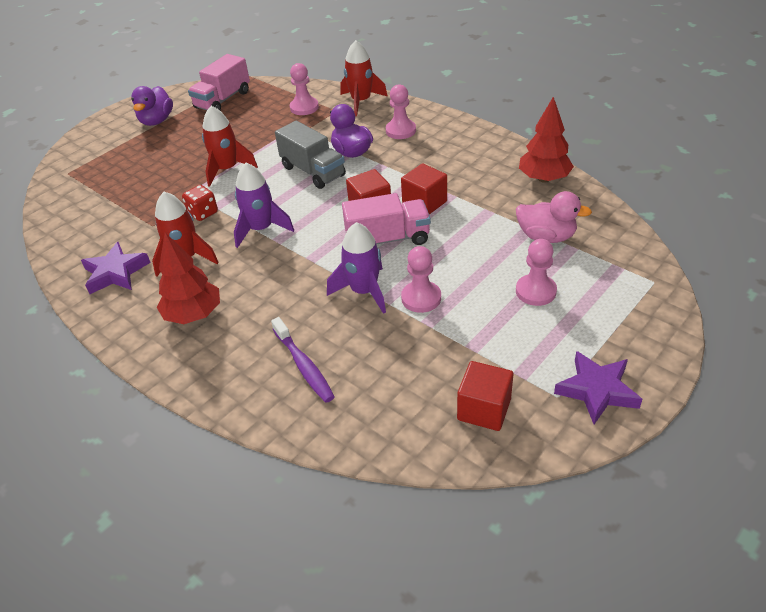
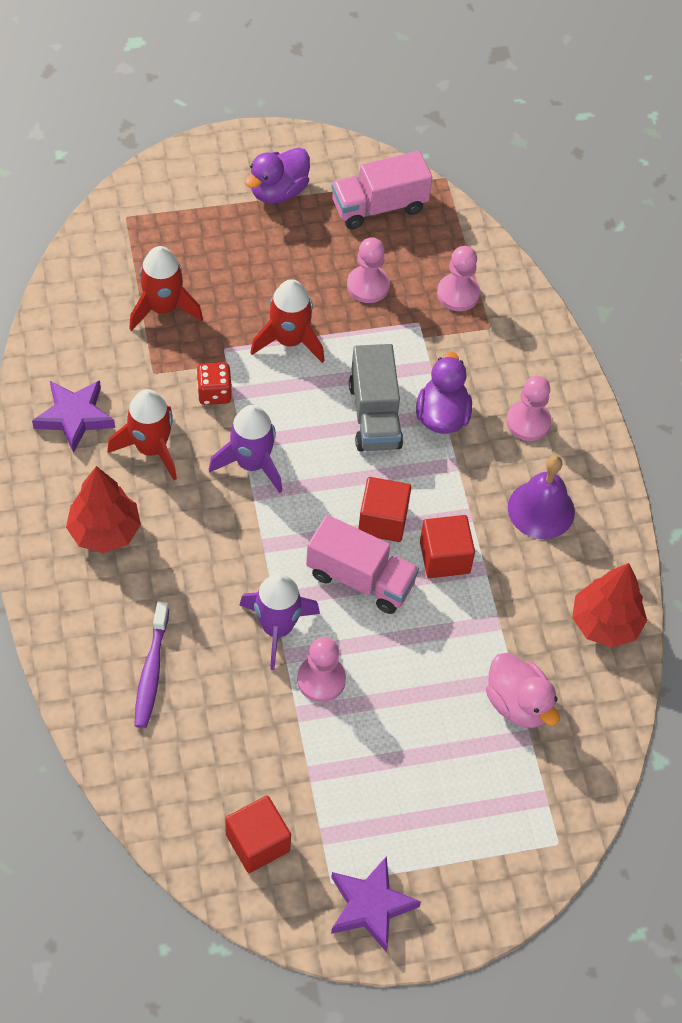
camera: 30 degrees right, 15 degrees up
(361, 102) = (531, 334): red rocket -> red rocket (163, 308)
(451, 157) = (541, 509): none -> purple bell
(535, 291) = (434, 760): pink pawn -> pink pawn (368, 285)

